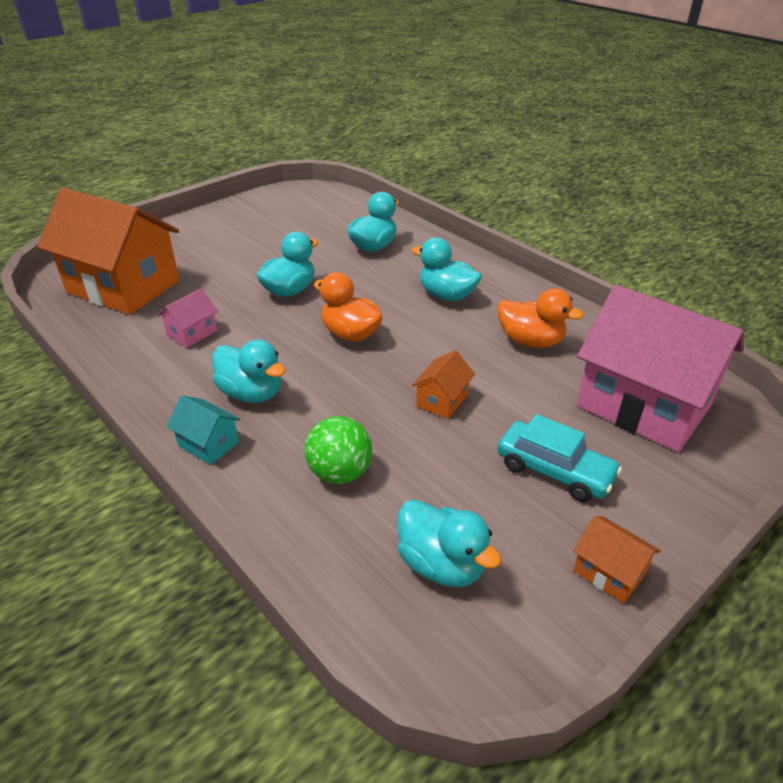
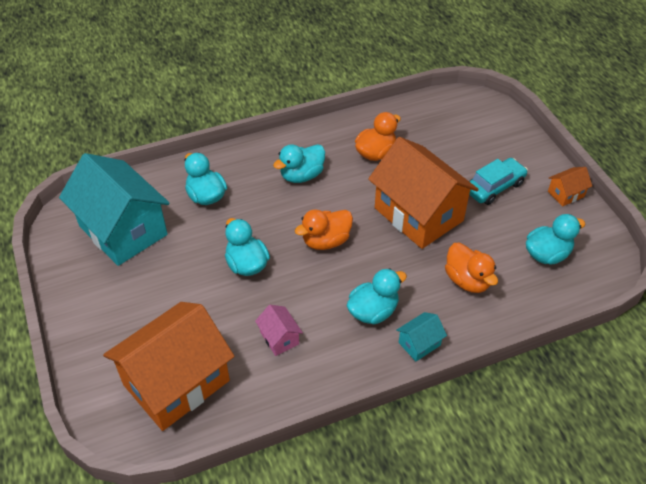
camera: 70 degrees left, 10 degrees up
(302, 217) = (123, 230): none -> turquoise house
(340, 472) = (467, 280): green ball -> orange duck
(442, 400) = (418, 214): orange house -> orange house, size x2.42
(643, 405) = (454, 131): pink house -> none

